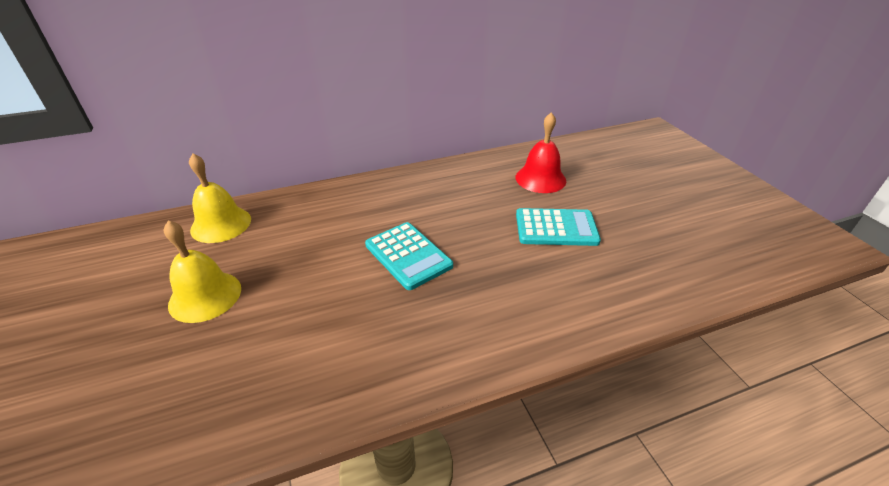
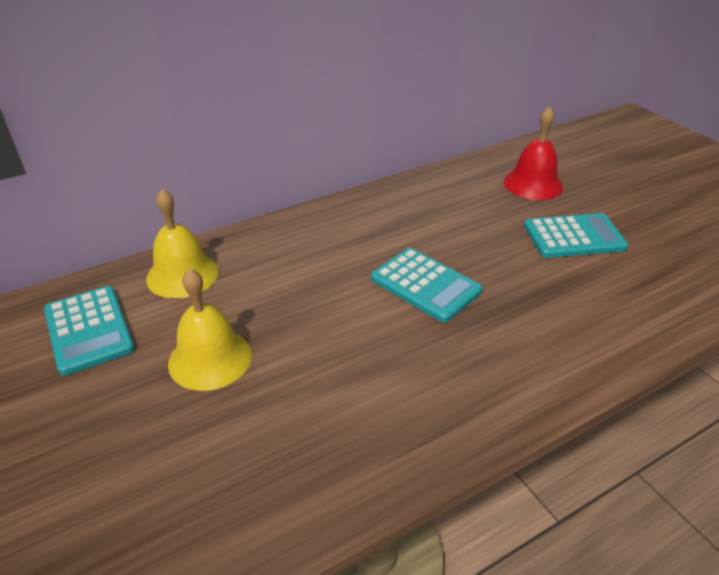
camera: 10 degrees left, 0 degrees up
(128, 260) = (89, 330): none -> turquoise calculator

